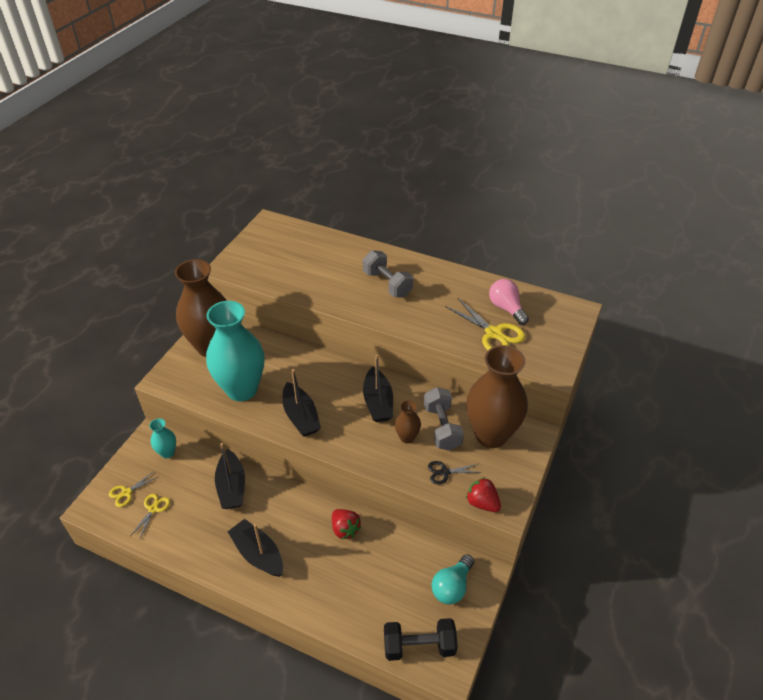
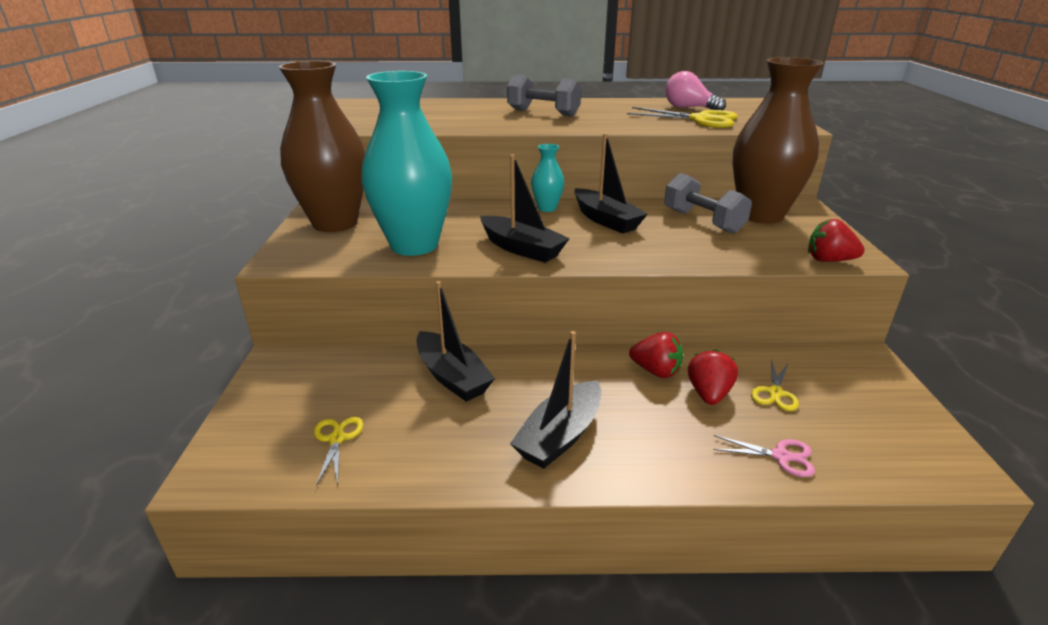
camera: 25 degrees left, 15 degrees down
(126, 492) = (272, 434): yellow scissors -> yellow scissors (775, 393)
(167, 452) = (317, 370): turquoise vase -> turquoise vase (547, 208)
(258, 554) = (560, 436): black boat -> black boat turned 75 degrees counterclockwise
(359, 618) = (780, 456): none -> pink scissors
(360, 559) = (708, 394): none -> red strawberry
(407, 437) = (674, 236): brown vase -> none
(419, 646) = (893, 456): black dumbbell -> none
(444, 472) = (753, 249): black scissors -> none
(452, 586) = (849, 382): turquoise light bulb -> none

